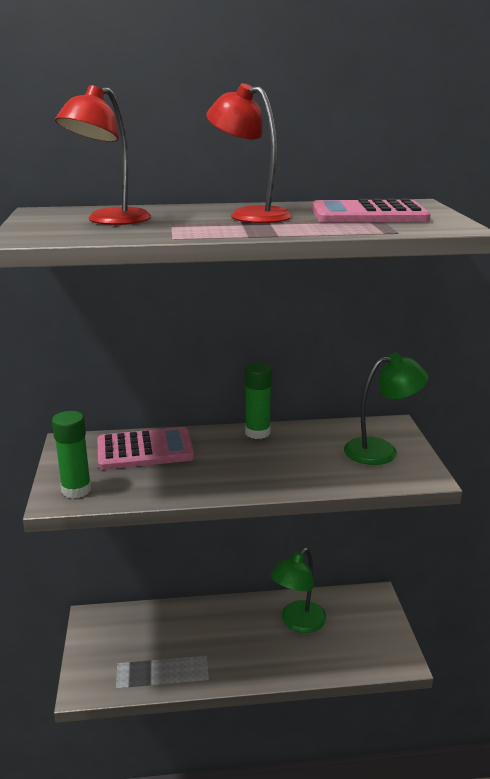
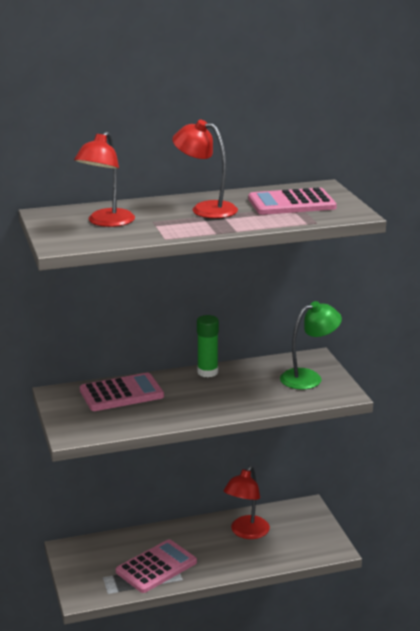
camera: 10 degrees left, 0 degrees up
(76, 490) = (82, 427): green glue stick -> none
(182, 657) = (156, 567): none -> pink calculator
(298, 623) = (246, 532): green lamp -> red lamp

